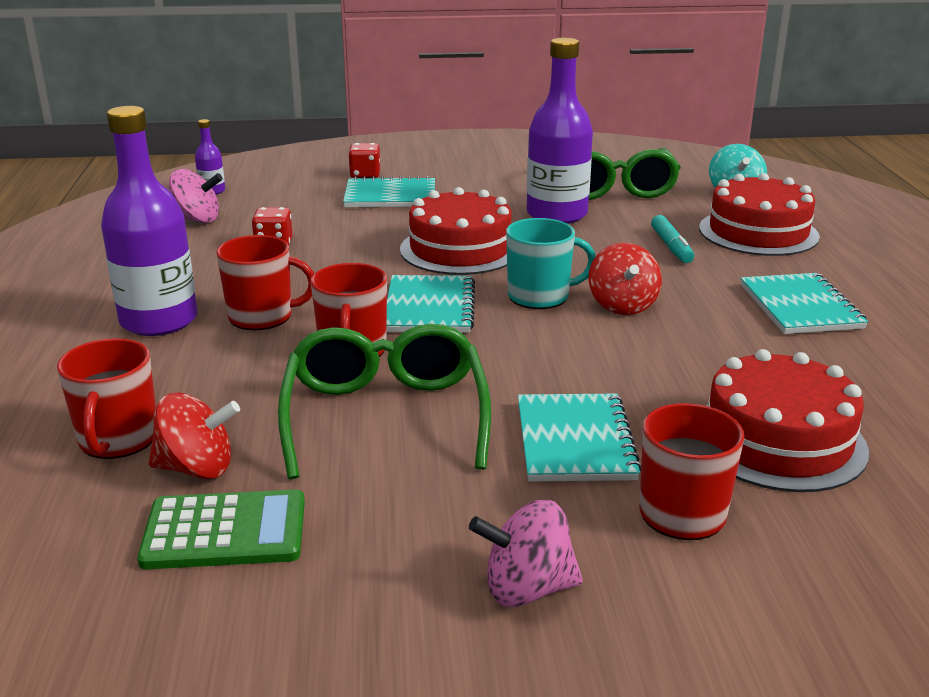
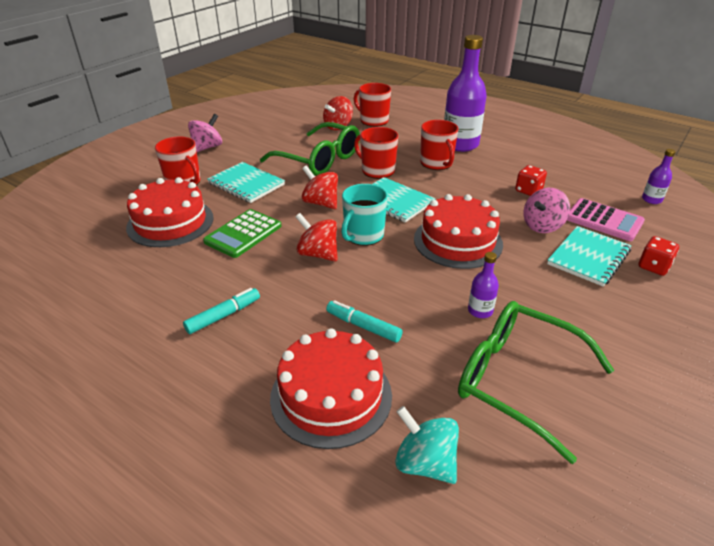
camera: 130 degrees right, 10 degrees up
(196, 219) = (594, 182): pink spinning top -> pink spinning top (542, 226)
(225, 531) = (301, 122): green calculator -> green calculator (243, 234)
(262, 317) = (436, 163): red mug -> red mug turned 60 degrees counterclockwise
(299, 202) = (604, 220): none -> pink calculator
(518, 352) = (321, 203): none -> red spinning top
(556, 214) = (480, 311): purple bottle -> purple bottle, size x0.44
(800, 307) = (223, 315): turquoise notebook -> turquoise marker

